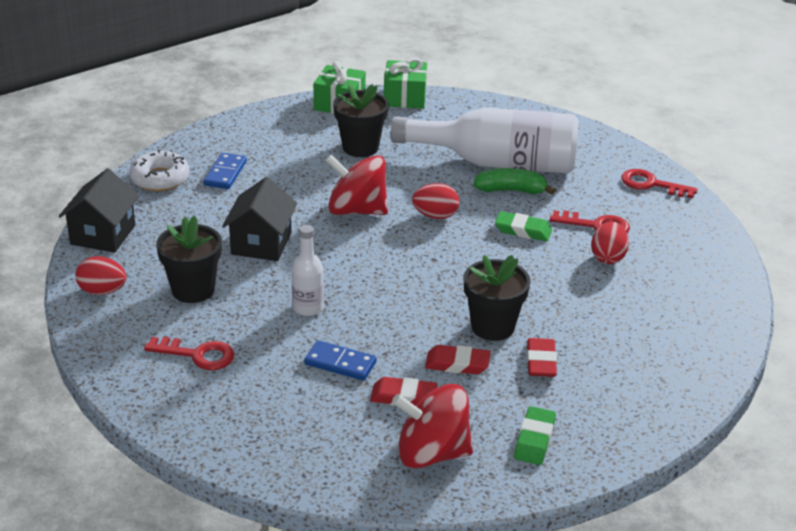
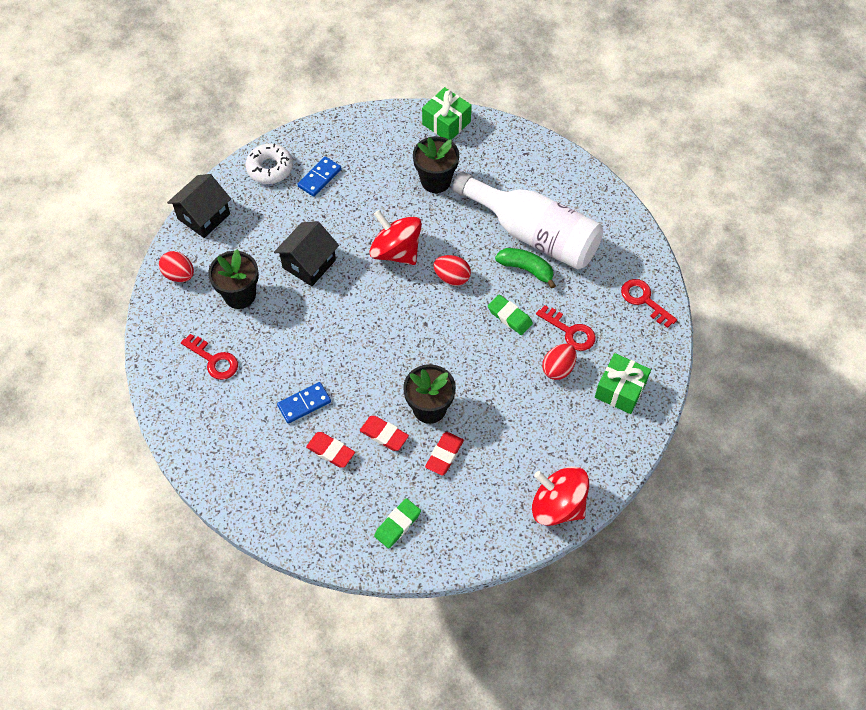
camera: 25 degrees right, 25 degrees up
(308, 308) = (309, 341): white bottle -> none
(340, 363) = (304, 404): blue domino -> blue domino turned 75 degrees counterclockwise
(405, 97) = (503, 131): green gift -> green gift (620, 390)
(432, 453) = (322, 509): red spinning top -> red spinning top (557, 505)

